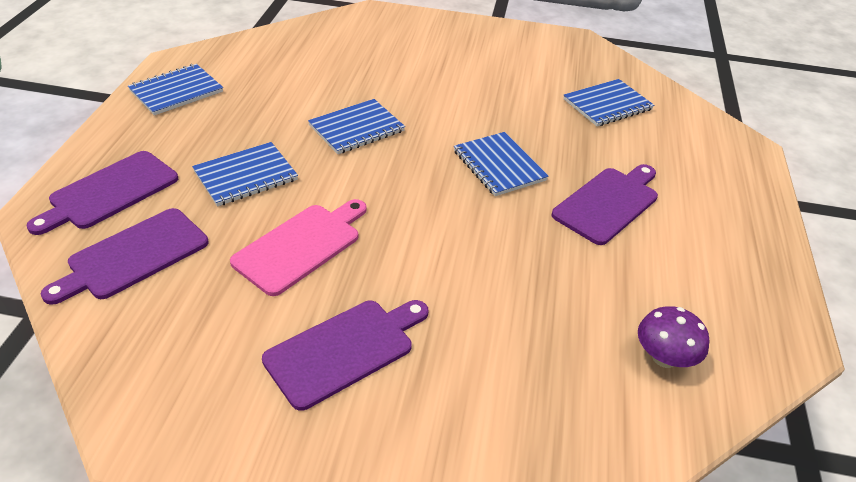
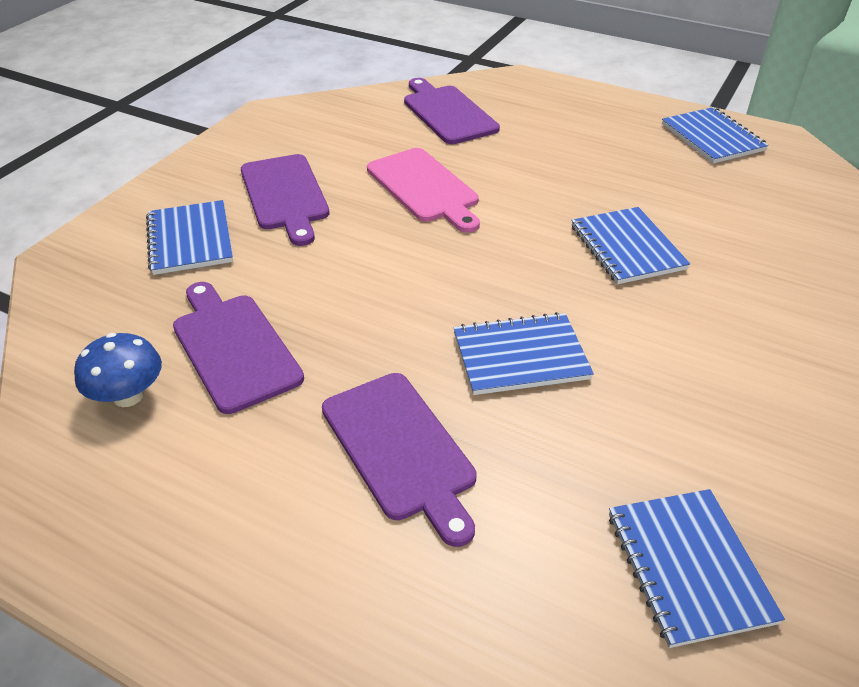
camera: 110 degrees right, 0 degrees up
(109, 192) = (537, 104): purple cutting board -> purple cutting board (234, 347)
(246, 176) = (544, 167): blue notebook -> blue notebook (190, 239)
(664, 357) = (128, 396): purple mushroom -> blue mushroom

